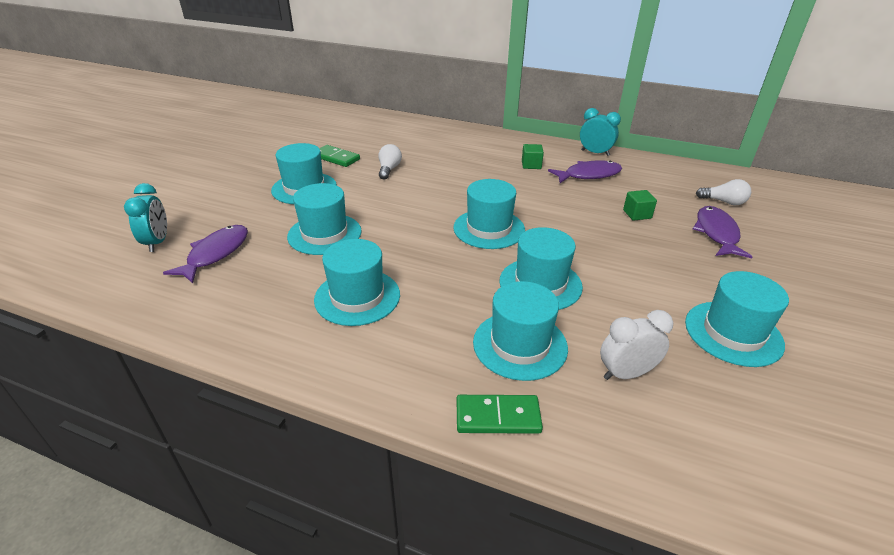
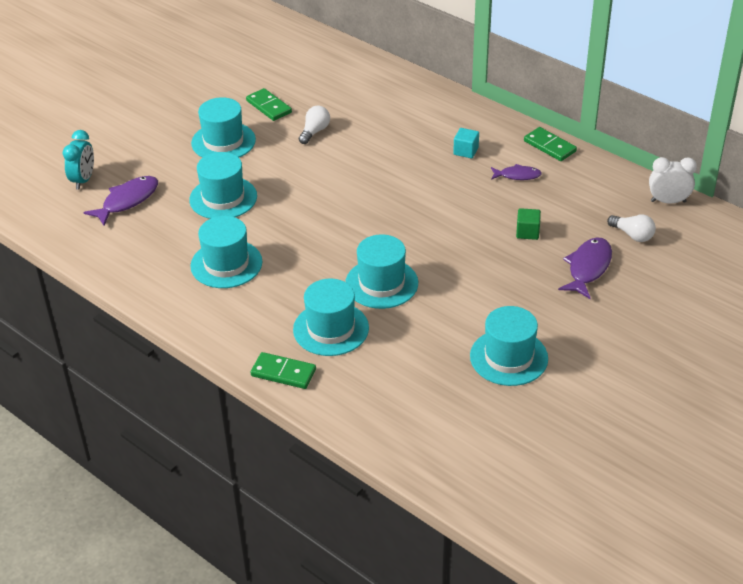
camera: 20 degrees right, 5 degrees up
(489, 229) = (372, 221): turquoise hat -> none
(531, 165) = (466, 151): green cube -> turquoise cube
(588, 175) = (517, 175): purple fish -> purple fish, size x0.62
(595, 153) = (549, 146): turquoise clock -> green domino
(626, 373) = (396, 366): white clock -> white clock (668, 201)

